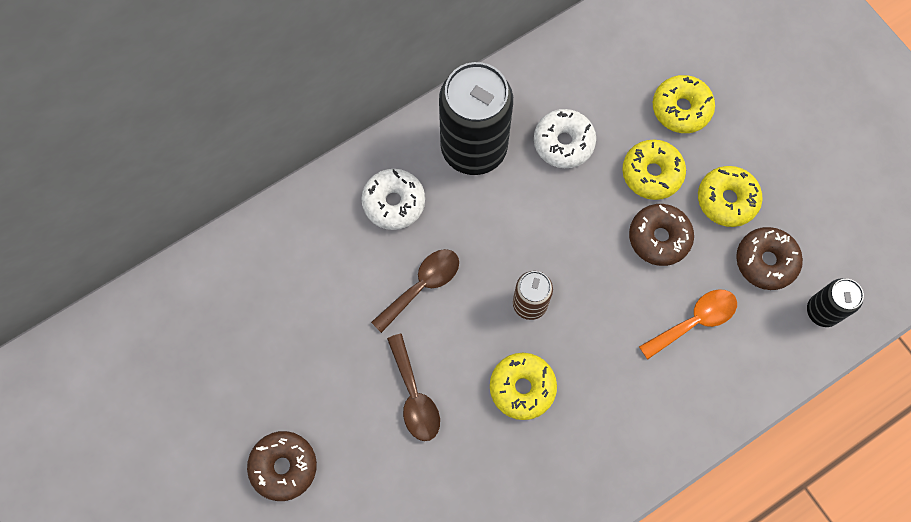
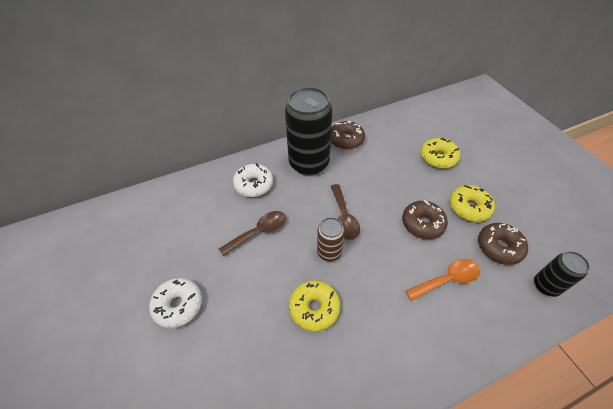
camera: 10 degrees right, 20 degrees down
(283, 467) = (122, 340): brown donut -> brown donut (346, 140)
(414, 396) = (234, 302): brown spoon -> brown spoon (344, 217)
(563, 143) = (364, 166): white donut -> white donut (178, 305)
(652, 173) = (419, 188): yellow donut -> none

